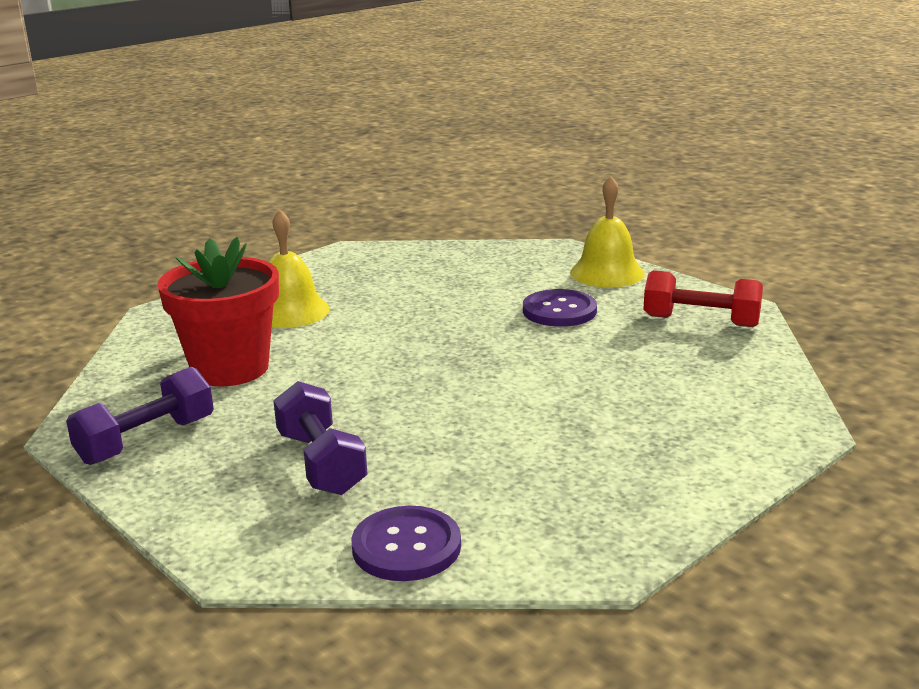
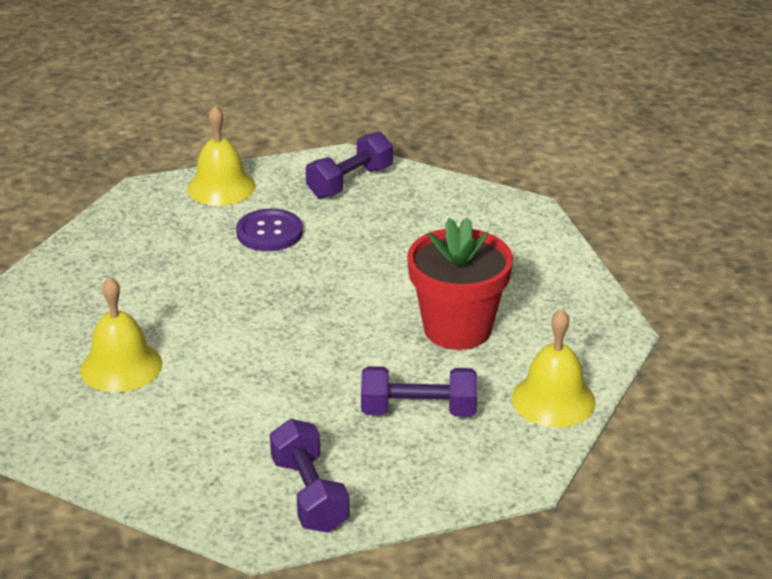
camera: 65 degrees left, 10 degrees up
(230, 368) = (212, 425): red flower pot -> red flower pot (457, 328)
(406, 546) = (553, 400): purple button -> yellow bell
(701, 321) = (350, 182): red dumbbell -> purple dumbbell

